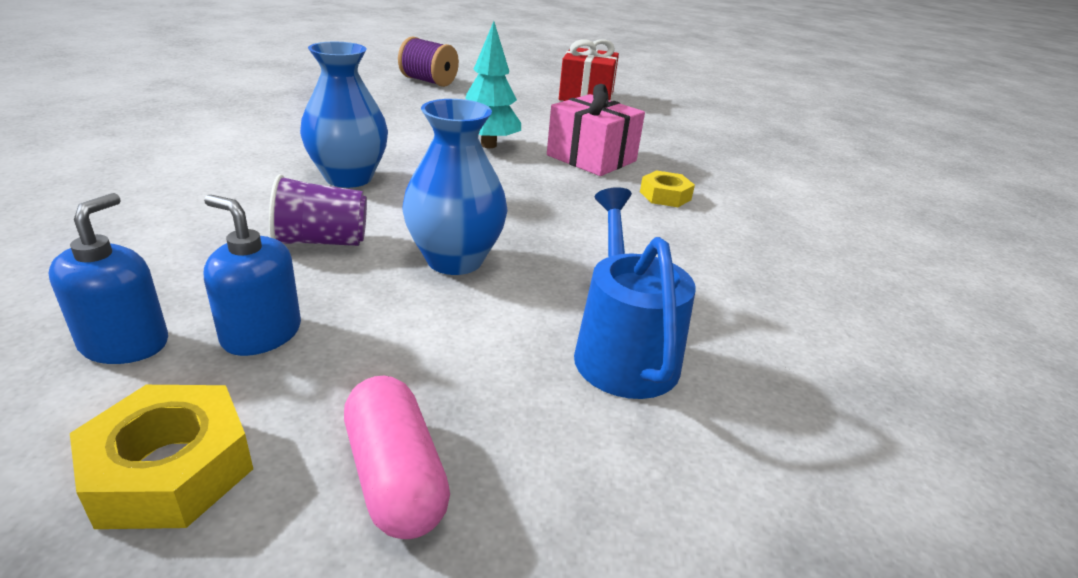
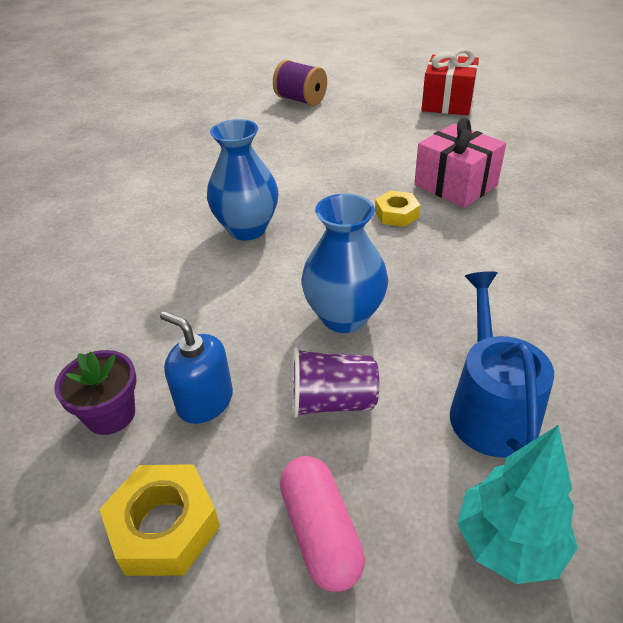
camera: 10 degrees right, 10 degrees up
(125, 344) = (110, 414): blue soap dispenser -> purple flower pot
(321, 241) = (235, 303): purple cup -> purple cup (332, 401)
(488, 145) = (361, 177): turquoise tree -> turquoise tree (508, 543)
(665, 196) = (525, 227): yellow nut -> yellow nut (396, 214)

